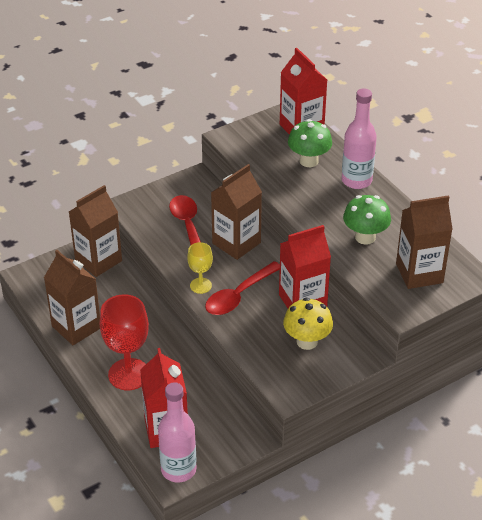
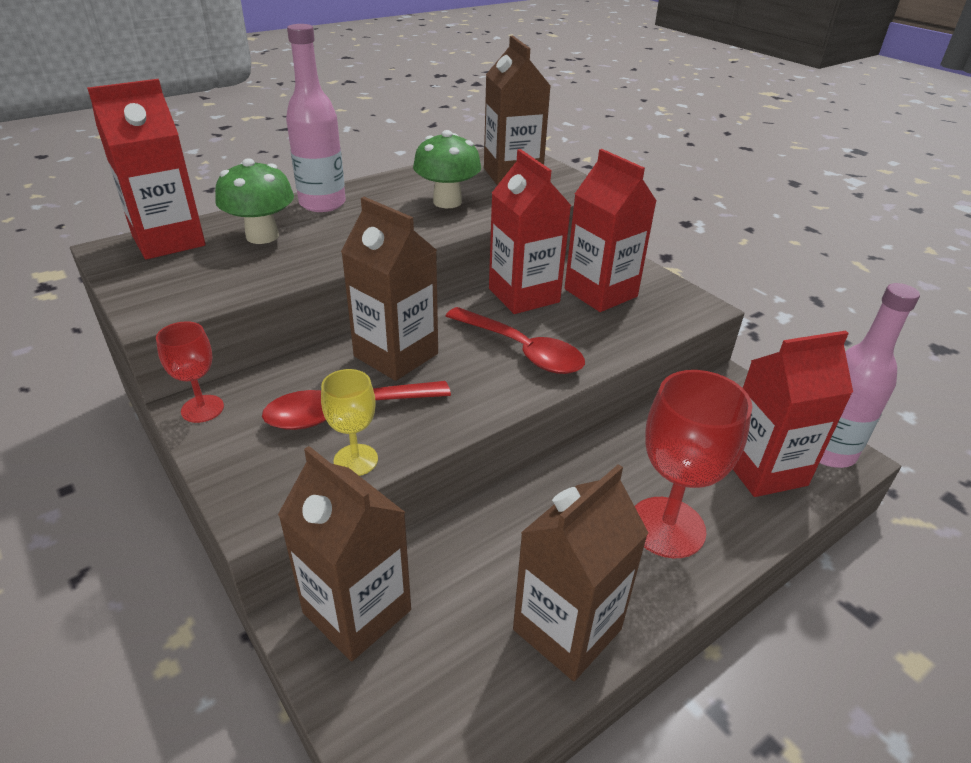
camera: 95 degrees left, 5 degrees down
(195, 180) = (202, 409): none -> red goblet
(200, 285) = (504, 390): yellow goblet -> yellow goblet (355, 460)
(307, 341) = (600, 293): yellow mushroom -> red carton

